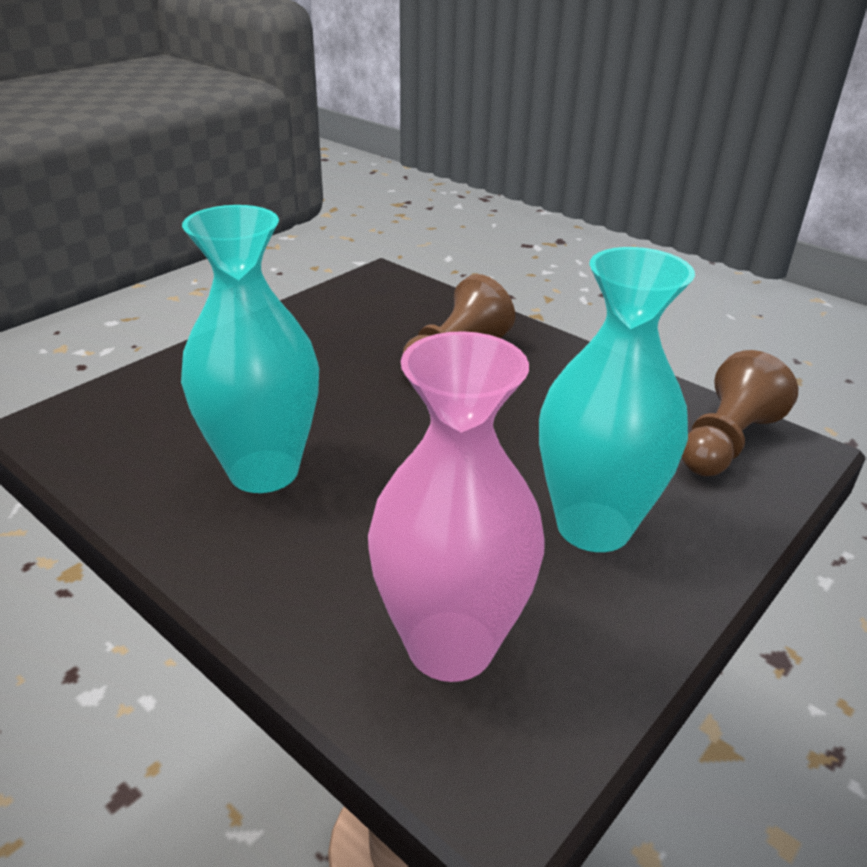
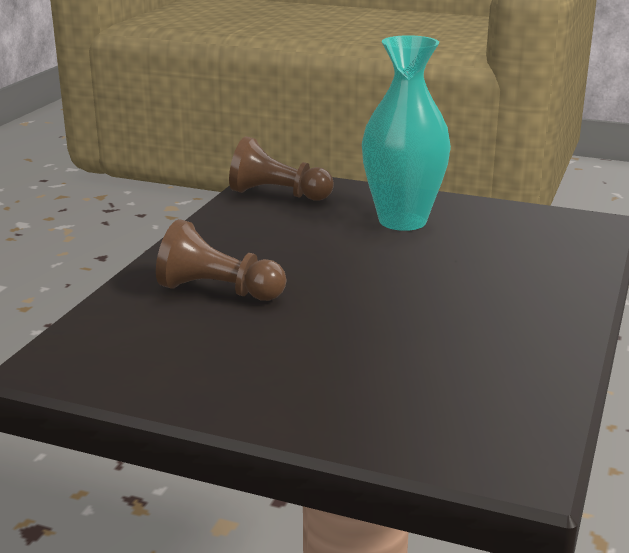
camera: 110 degrees left, 10 degrees down
(264, 471) = (463, 330): turquoise vase -> none
(450, 645) = (537, 242): pink vase -> none

